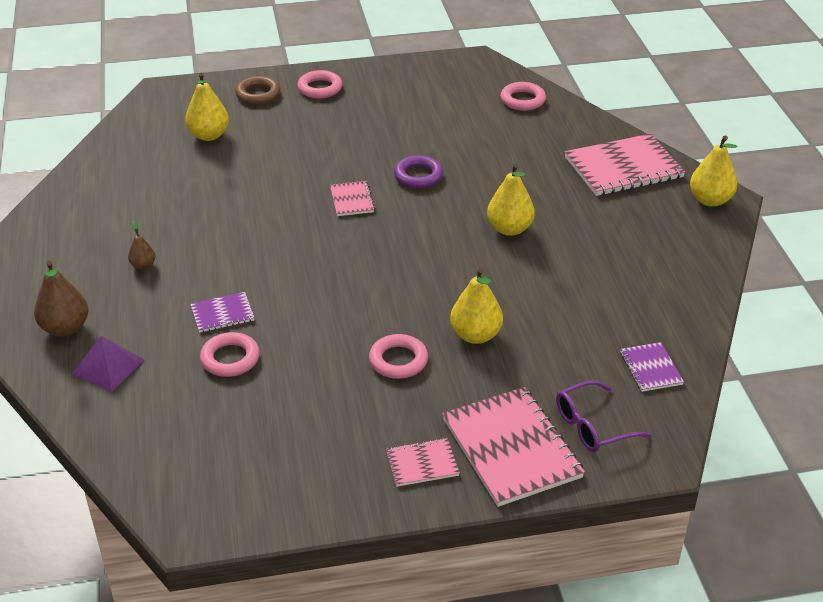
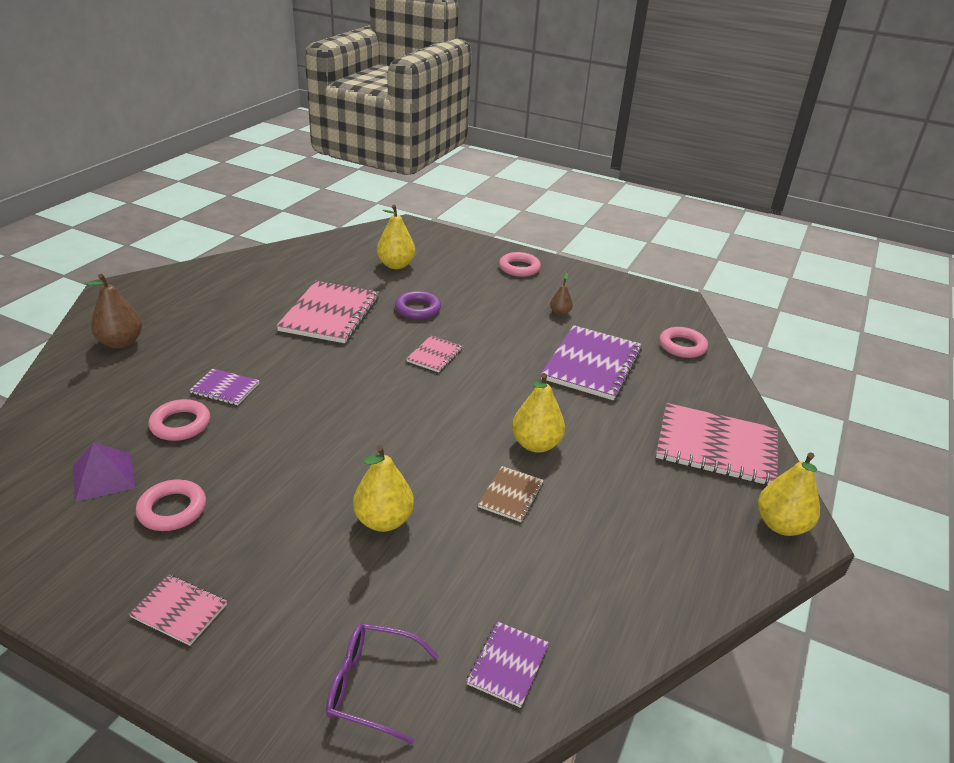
camera: 35 degrees right, 5 degrees down
(108, 366) = (102, 383): purple pyramid -> purple pyramid (104, 477)
(143, 265) = (228, 327): brown pear -> brown pear (560, 313)
(258, 94) = (468, 254): brown ring -> none
(398, 360) = (292, 502): pink ring -> pink ring (172, 509)
(418, 176) = (512, 363): purple ring -> purple ring (418, 309)
(477, 147) = (592, 364): none -> purple notebook
(511, 448) = (269, 653): pink notebook -> pink notebook (330, 314)
(535, 272) = (511, 495): none -> brown notebook

